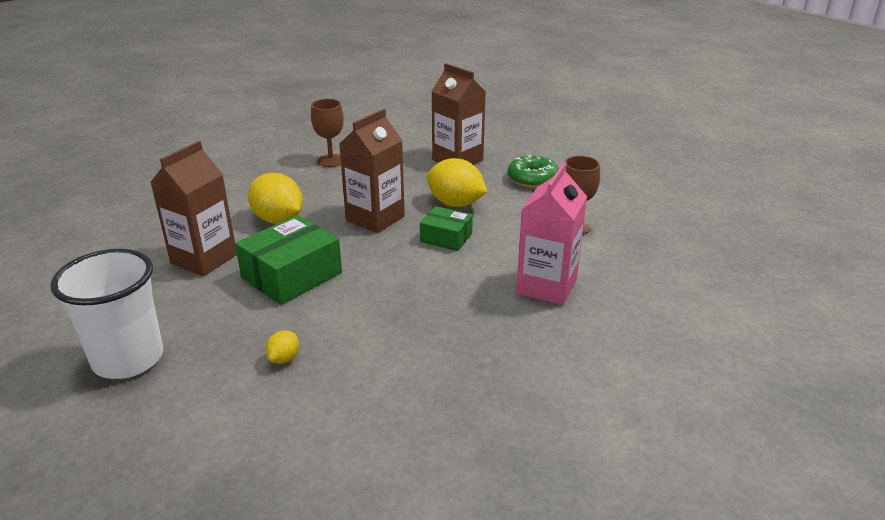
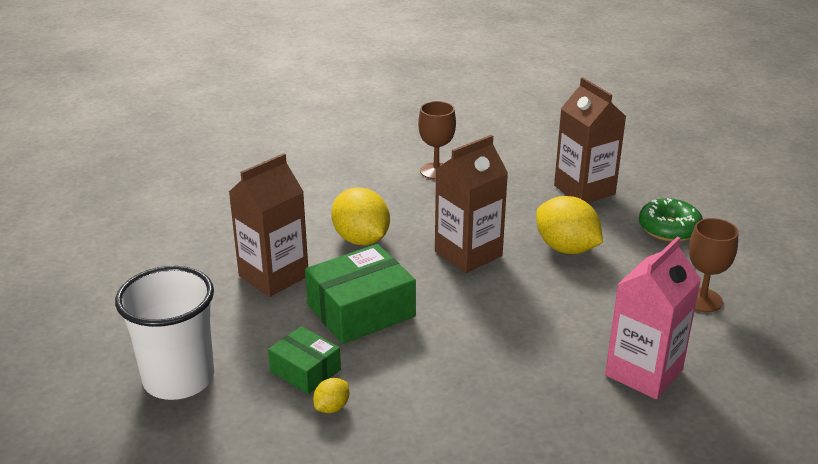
camera: 15 degrees right, 0 degrees up
(446, 238) = (543, 291): green box -> green box (305, 370)

